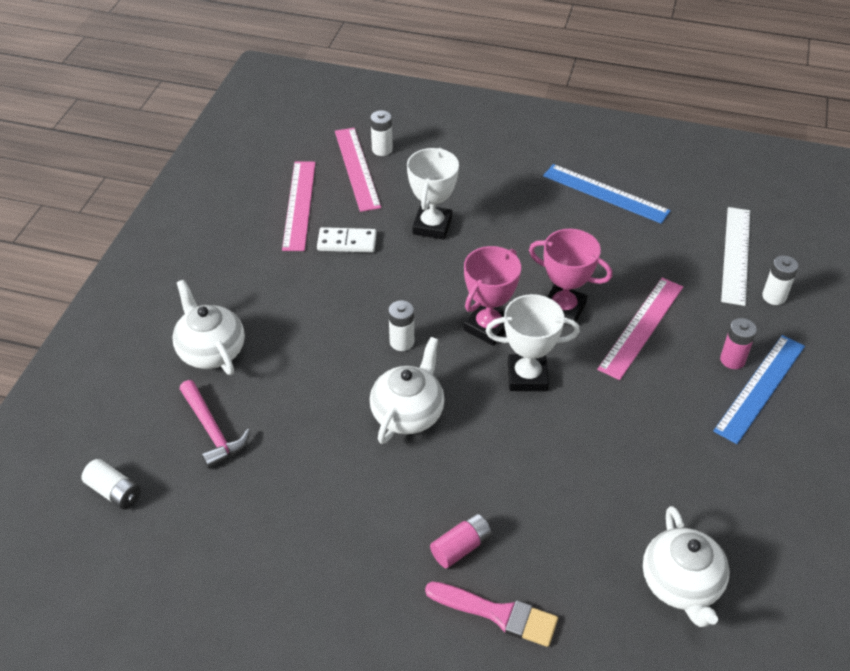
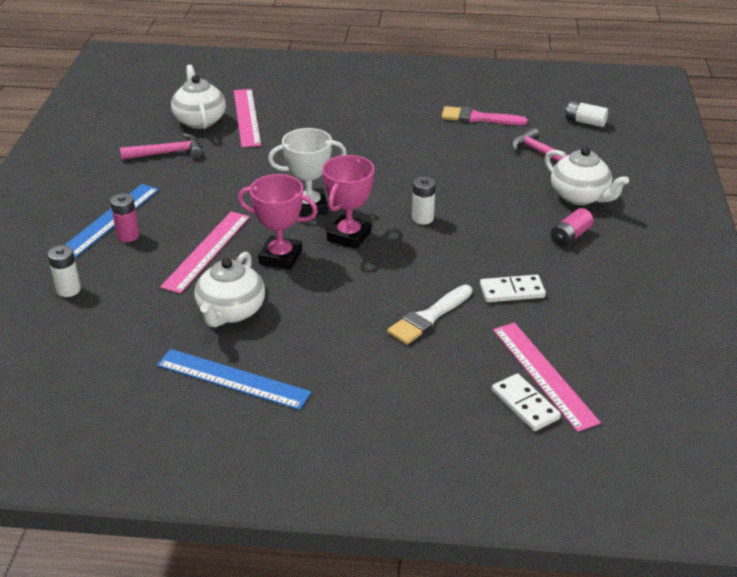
camera: 170 degrees right, 10 degrees down
(299, 205) = (585, 323): pink ruler -> pink ruler (247, 117)
(382, 149) = (525, 404): white battery -> white domino
(408, 413) = (400, 177): white teapot -> white teapot (231, 312)
(432, 226) = (428, 317): white trophy -> white brush
(461, 547) = (343, 121): pink battery -> pink battery (570, 236)
(498, 614) = (315, 100): pink brush -> pink brush (478, 118)
(716, 507) = (168, 153): none -> pink hammer
(736, 255) = (93, 325): white ruler -> none

